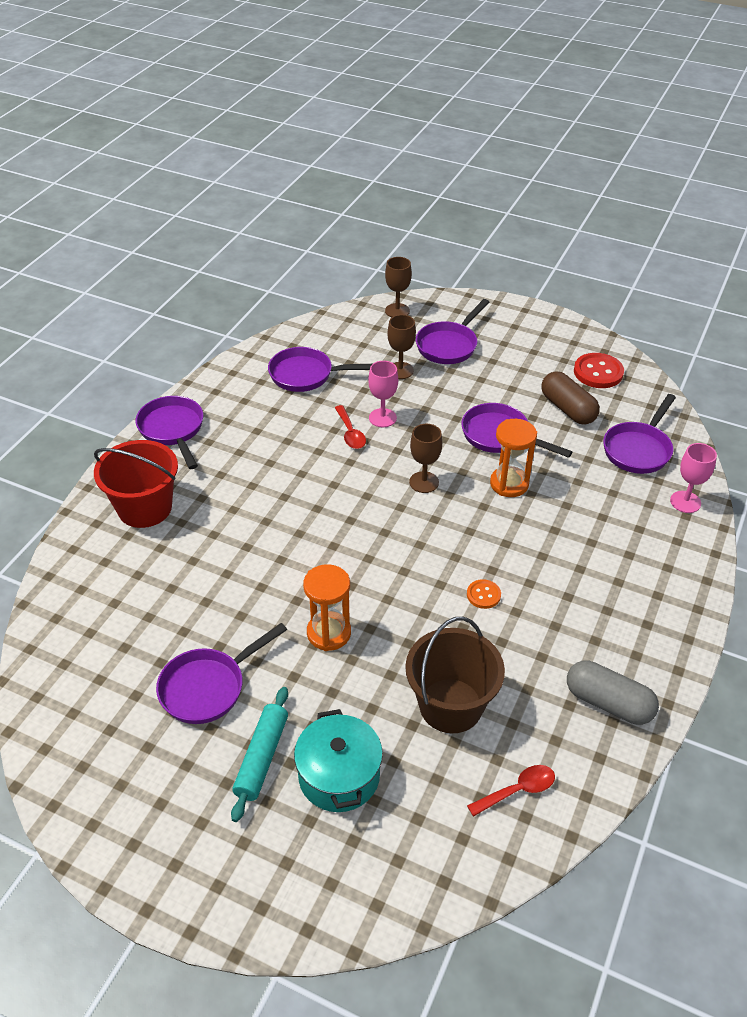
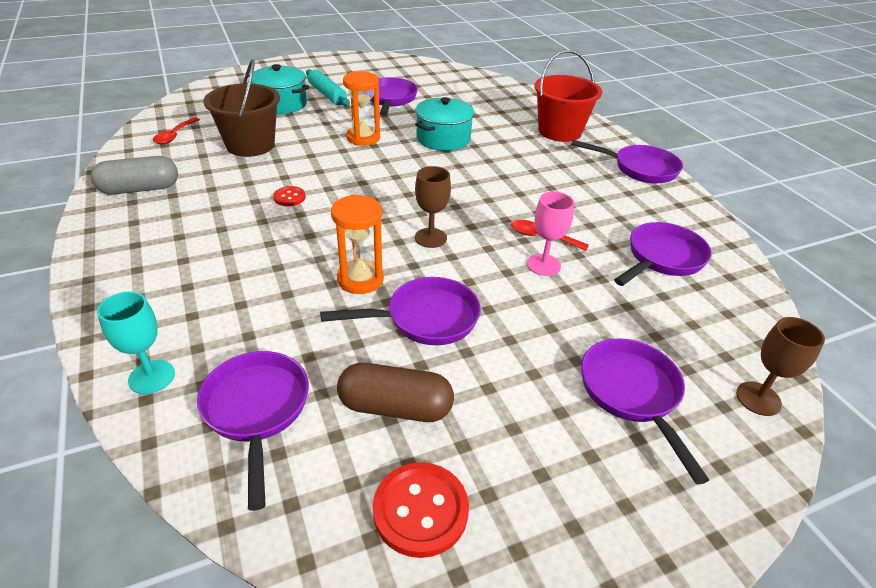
camera: 130 degrees right, 5 degrees down
(259, 575) = (443, 139): none -> turquoise pot
(400, 370) = (613, 321): brown goblet -> none
(483, 595) = (289, 197): orange button -> red button
(685, 502) = (151, 377): pink goblet -> turquoise goblet

